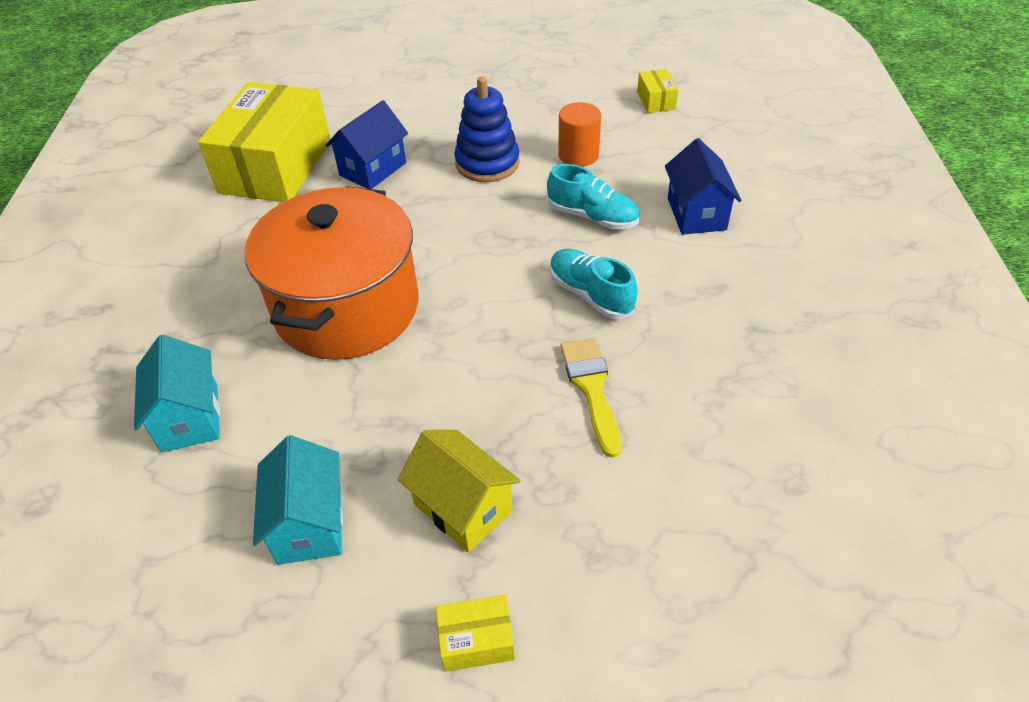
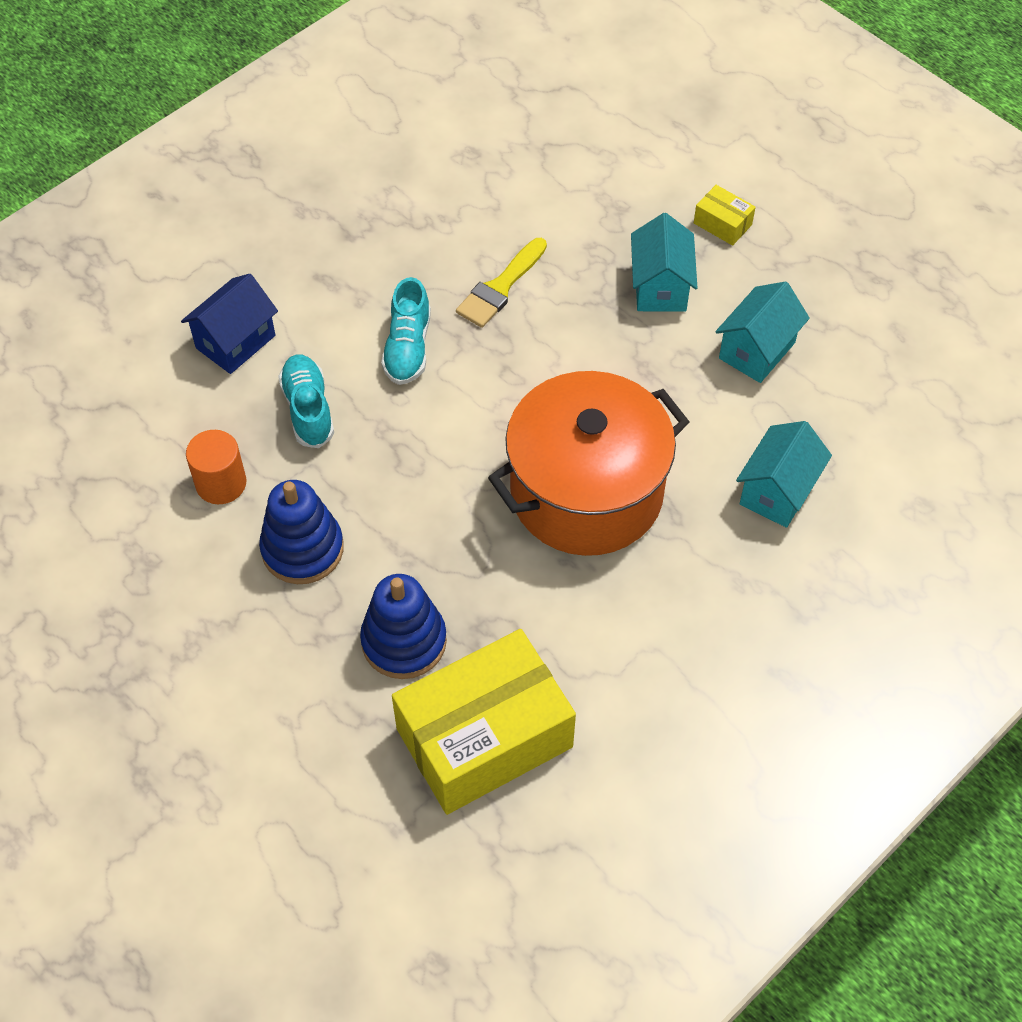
camera: 135 degrees left, 10 degrees up
(373, 169) = (404, 641): blue house -> blue stacking toy
(463, 508) = (660, 287): yellow house -> turquoise house
(656, 100) = (58, 484): yellow box -> none

